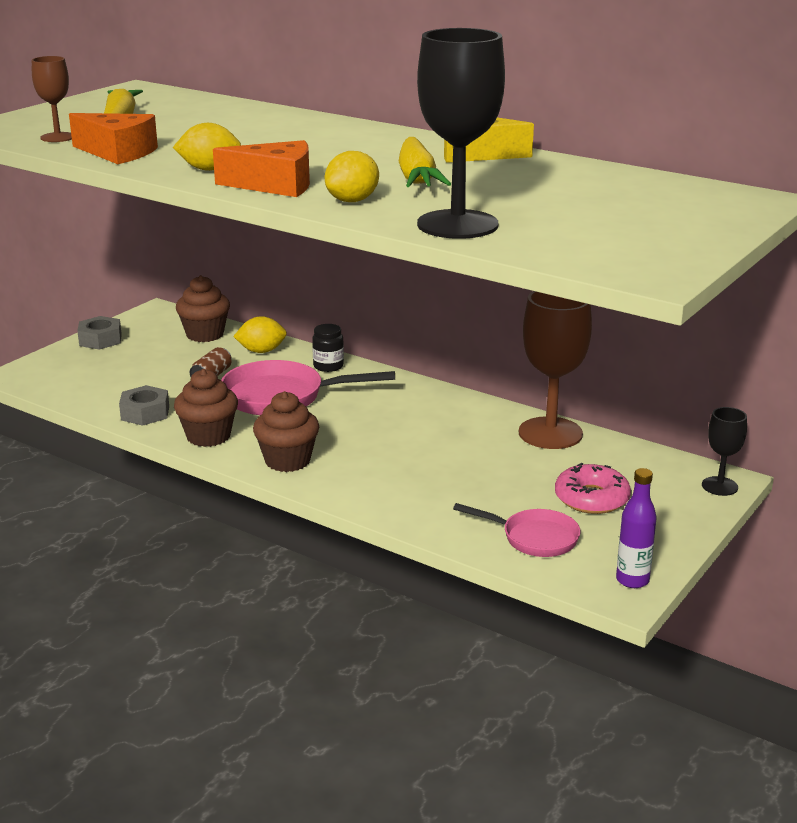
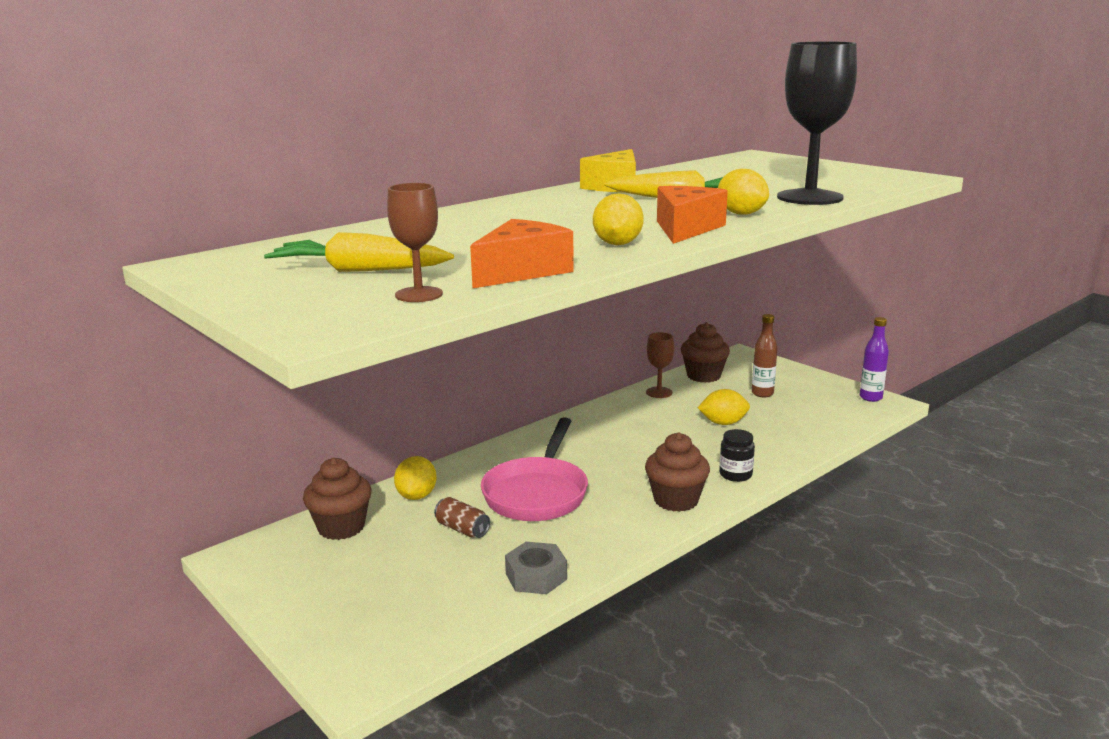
camera: 75 degrees left, 5 degrees down
(100, 340) = (291, 605): grey nut -> none
(208, 436) = (610, 539): brown cupcake -> brown cupcake (703, 376)
(328, 366) = (480, 464): black jar -> black jar (735, 475)
(484, 476) = (723, 423): none -> yellow lemon
(534, 538) = (817, 418): pink pan -> none
(550, 433) = (659, 392): brown goblet -> brown goblet, size x0.52
(591, 498) = (762, 393): pink donut -> brown bottle
(719, 486) = (750, 357): black goblet -> none

